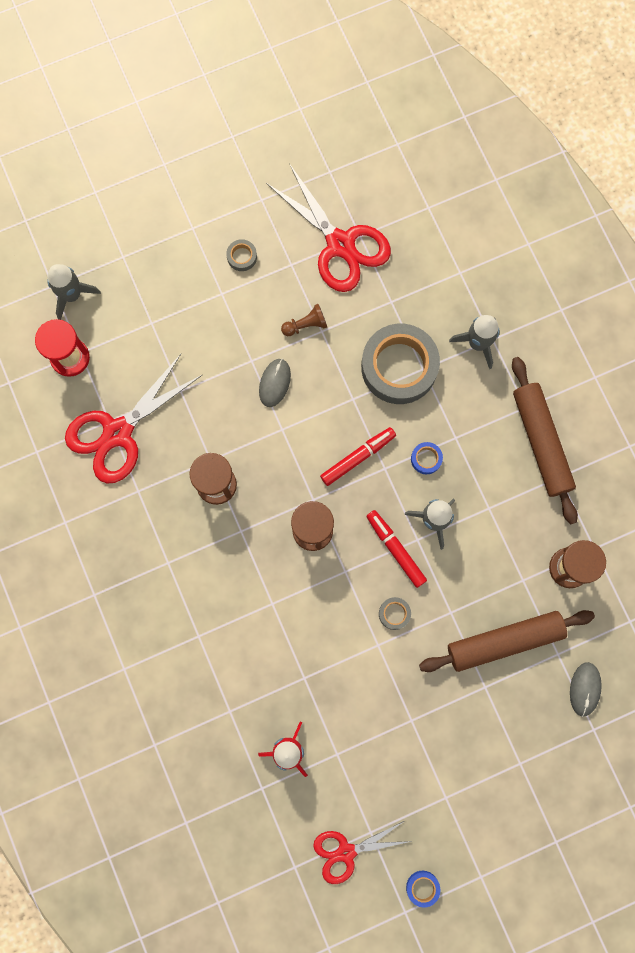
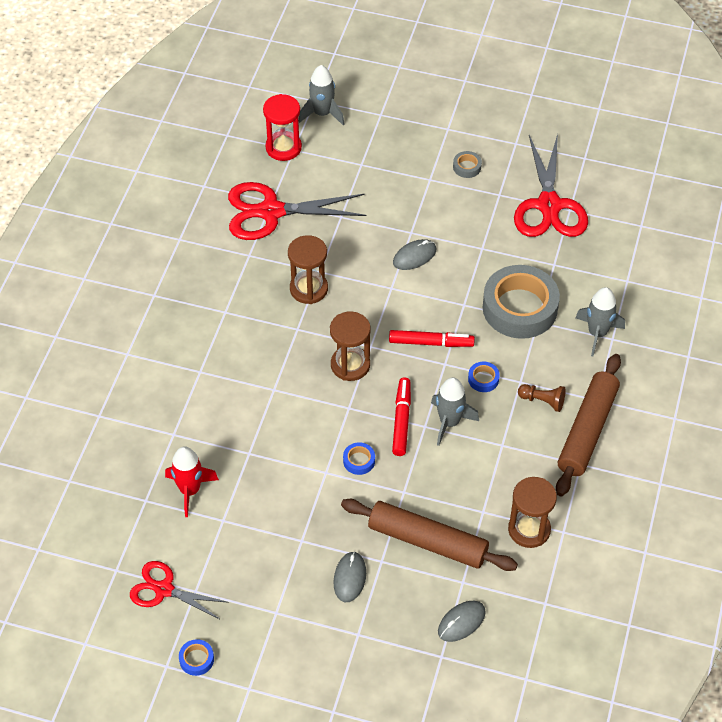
camera: 40 degrees right, 25 degrees down
(306, 325) = (473, 237): brown pawn -> brown pawn (542, 401)
(394, 613) = (359, 461): grey tape -> blue tape
(474, 722) = (349, 578): none -> grey mouse

